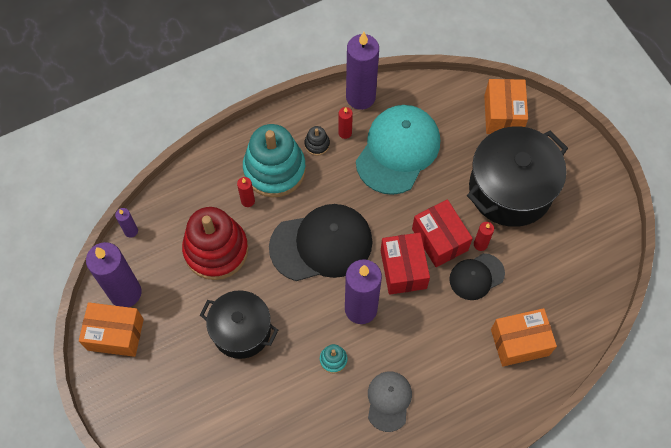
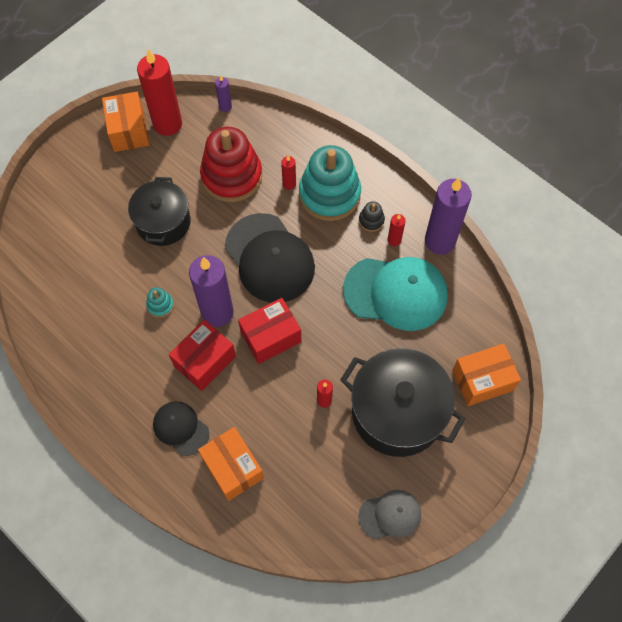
camera: 70 degrees right, 0 degrees up
(125, 293) = (167, 124): purple candle -> red candle
(389, 401) = (136, 365): grey cap -> grey cap (390, 515)
(439, 239) = (314, 360): red box -> red box (205, 361)
(476, 276) = (288, 406): black cap -> black cap (180, 428)

